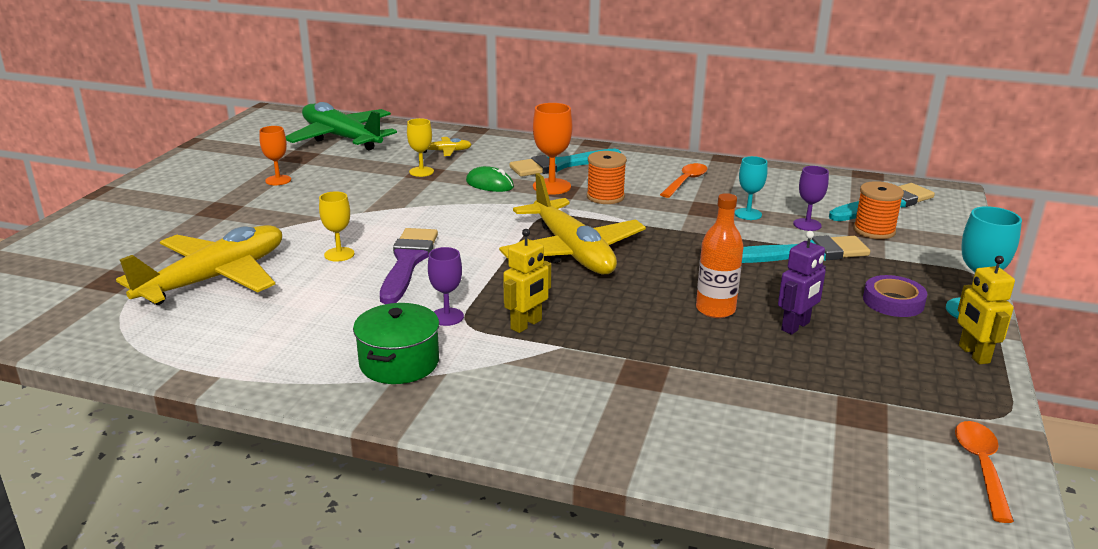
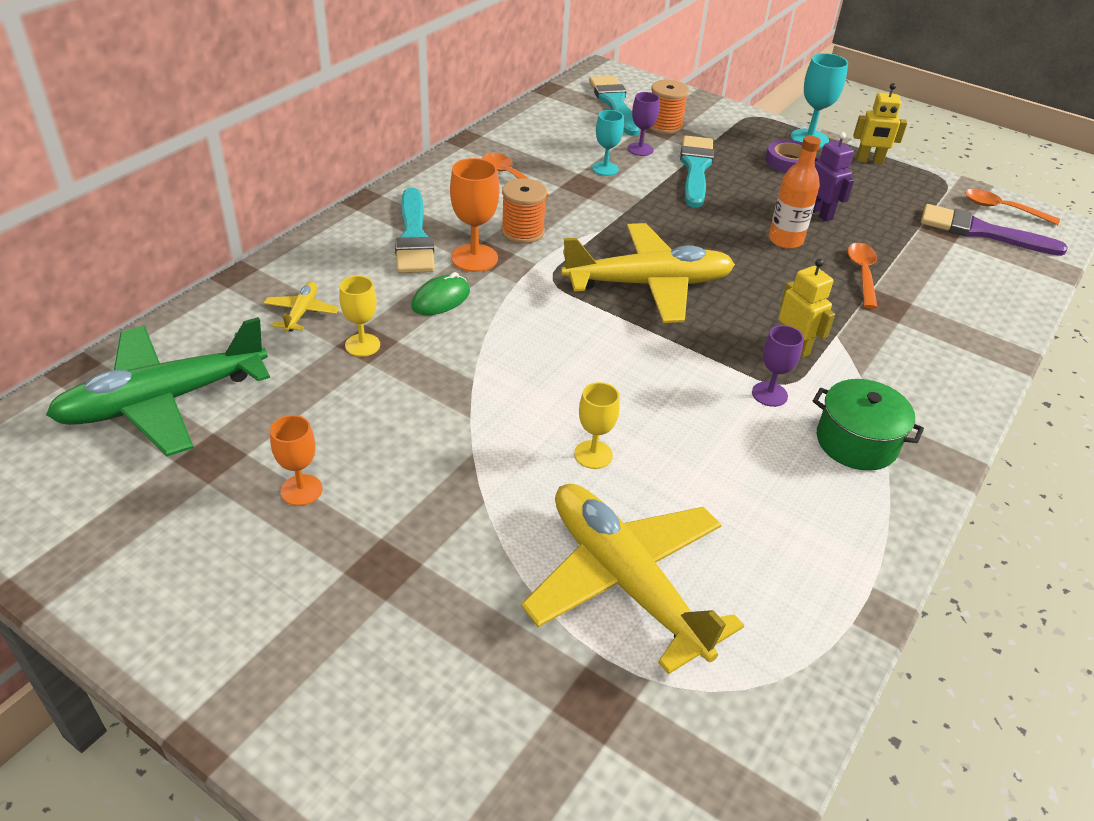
camera: 75 degrees left, 15 degrees up
(408, 262) = (634, 401): purple brush -> purple brush (981, 232)
(692, 357) = (862, 274): none -> orange spoon

